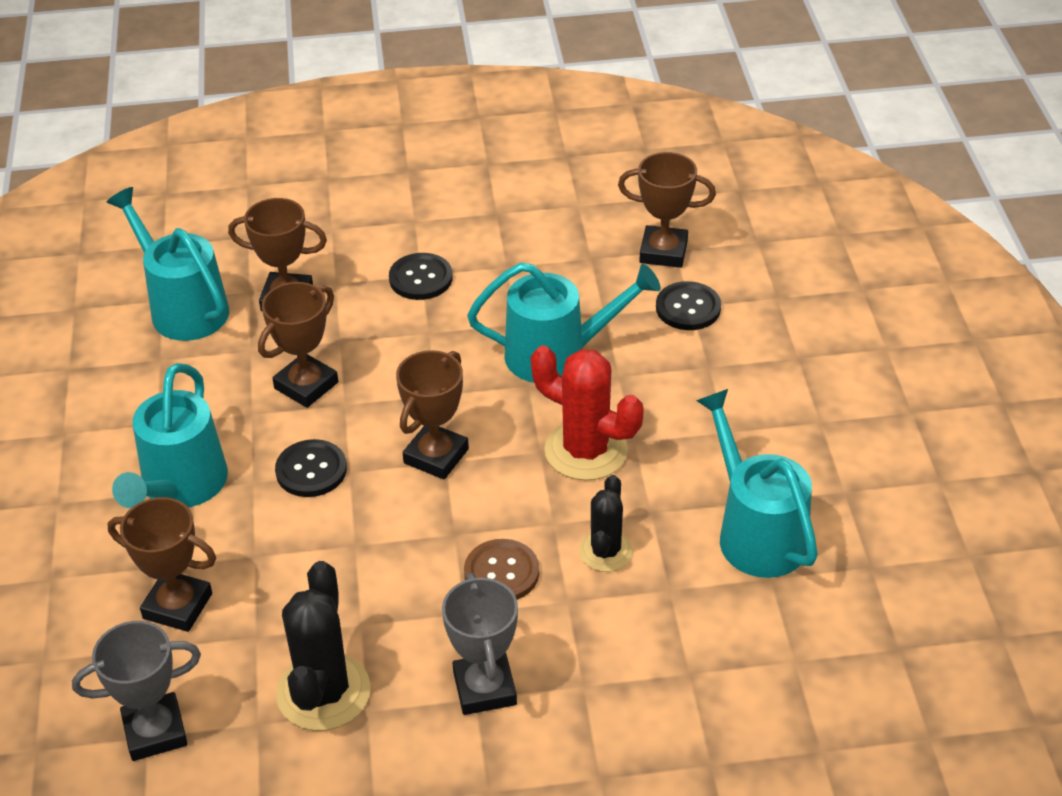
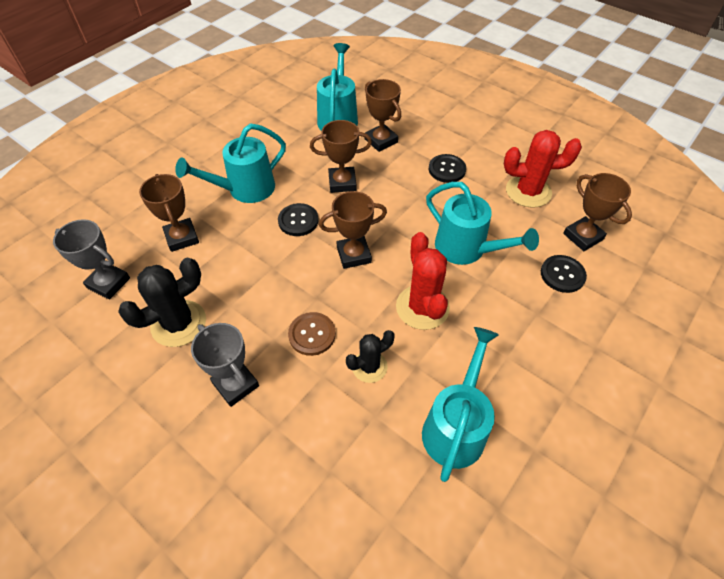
camera: 45 degrees right, 10 degrees up
(484, 688) = (235, 384): grey trophy -> grey trophy turned 75 degrees counterclockwise
(548, 240) = (528, 191): none -> red cactus

